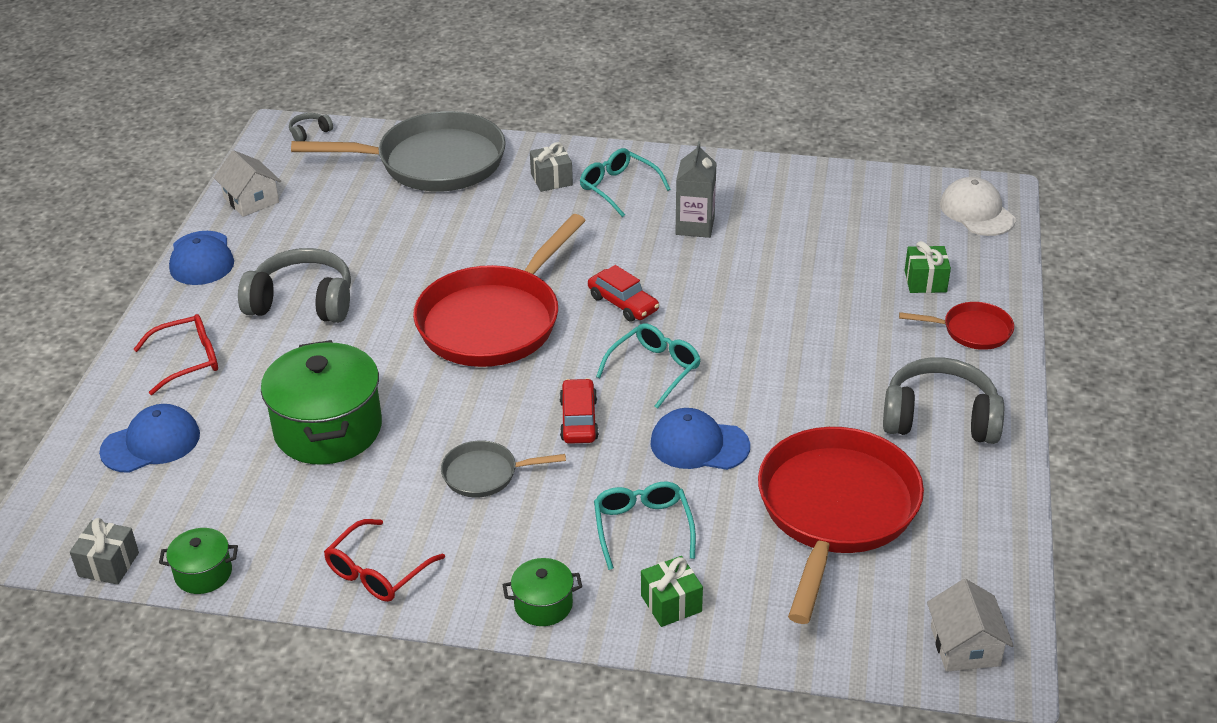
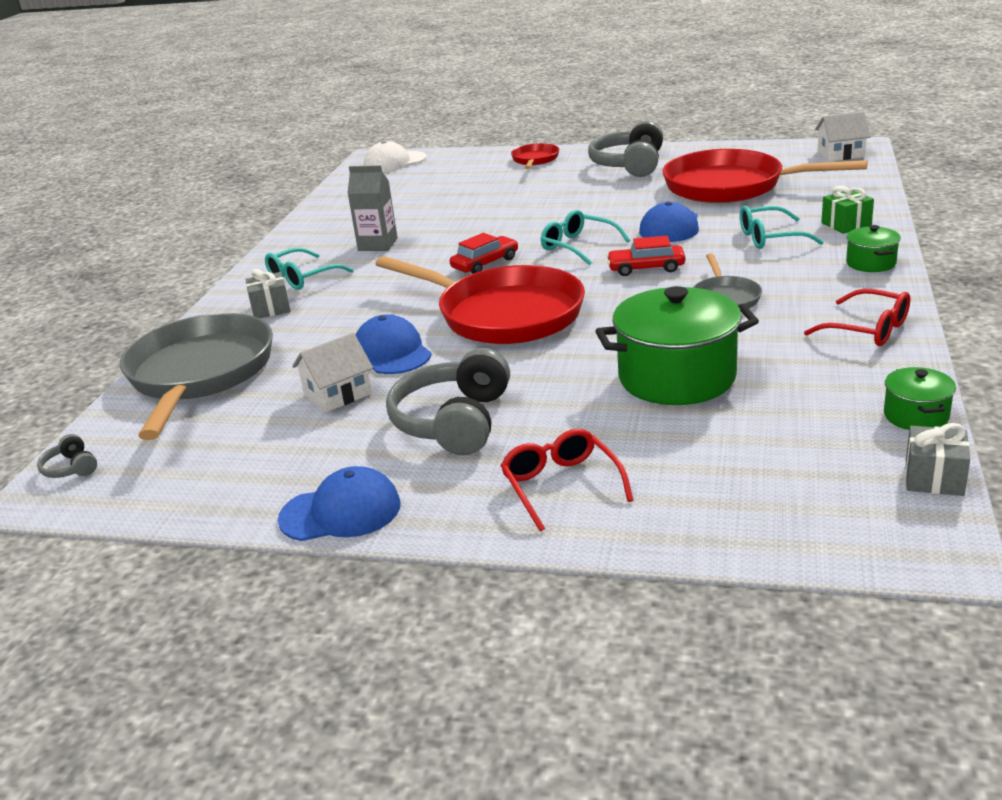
camera: 85 degrees left, 10 degrees down
(151, 443) = (721, 486): blue cap -> blue cap (392, 352)
(251, 200) = (214, 492): white house -> white house (337, 394)
(925, 281) = (475, 172): green gift -> none

